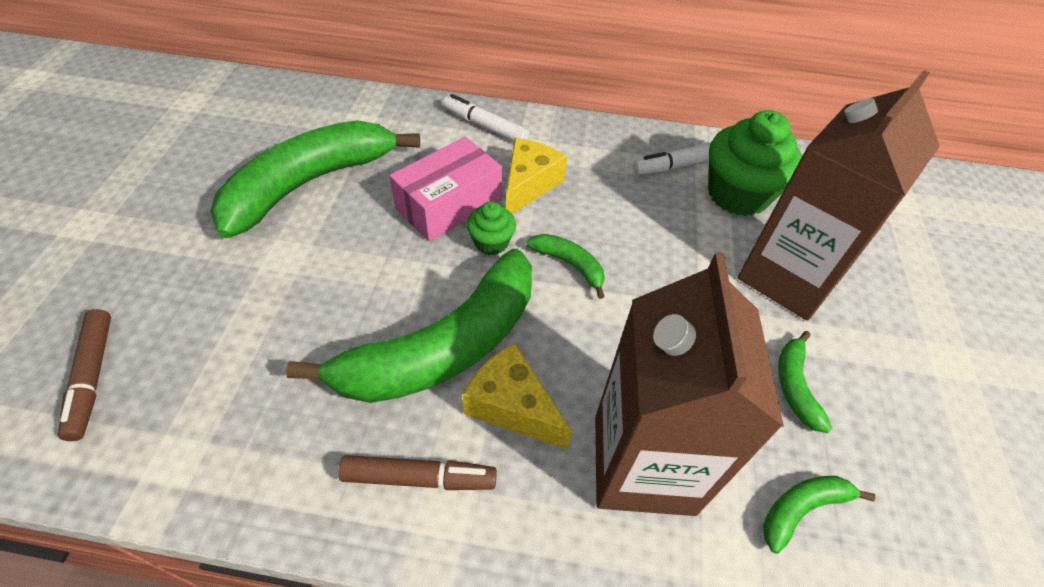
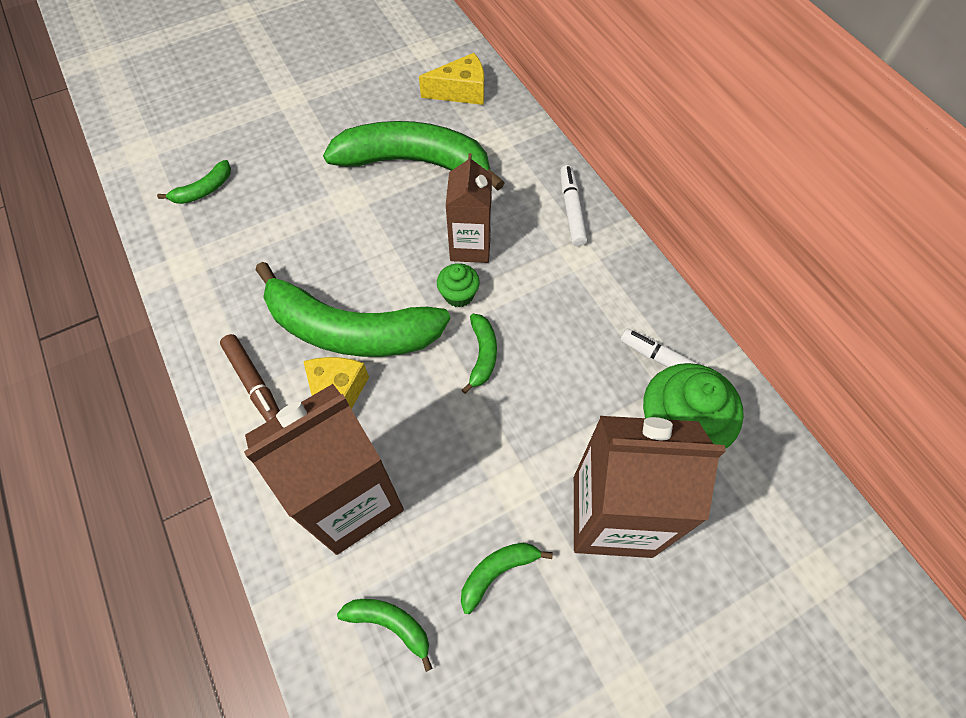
camera: 55 degrees right, 10 degrees up
(93, 377) = (204, 190): brown marker -> green banana
(449, 204) = (470, 246): pink box -> brown carton
(529, 185) = (537, 278): yellow cheese -> yellow cheese (461, 91)

